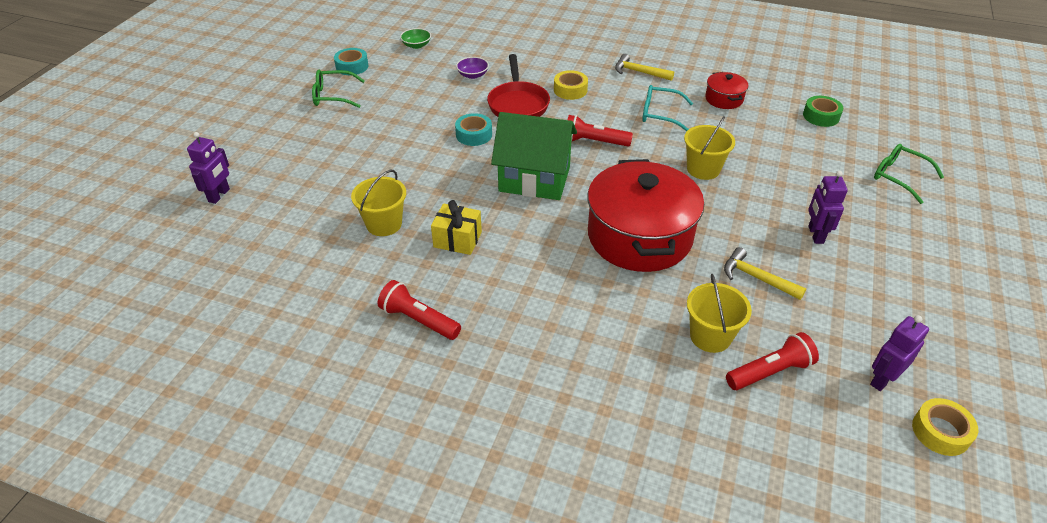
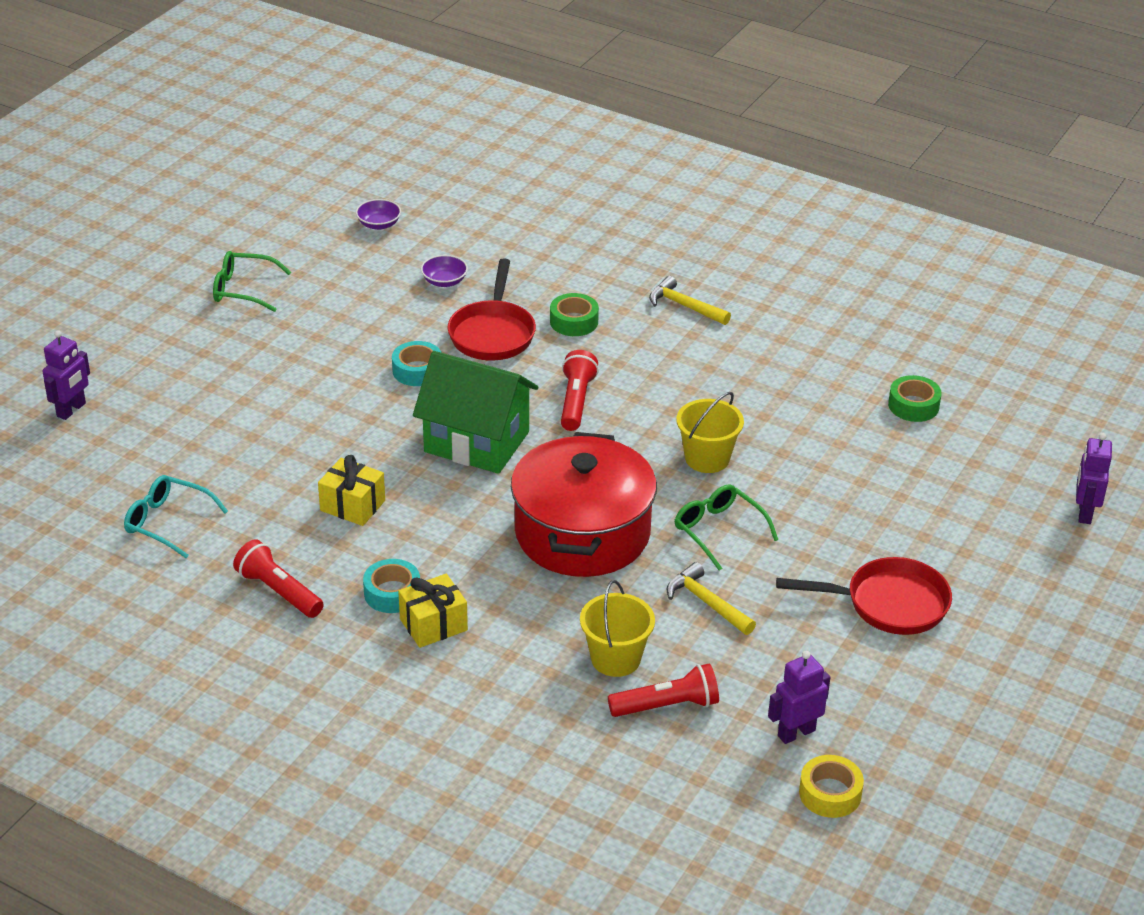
camera: 10 degrees right, 5 degrees down
(352, 66) = (279, 247): turquoise tape -> turquoise tape (392, 593)
(384, 224) = (267, 474): yellow bucket -> none
(416, 45) = (379, 224): green bowl -> purple bowl
(554, 329) = (433, 625): none -> yellow gift
(570, 90) = (574, 321): yellow tape -> green tape
(594, 142) = (576, 401): red flashlight -> red flashlight turned 75 degrees clockwise
(660, 114) = (685, 373): turquoise glasses -> turquoise glasses (167, 522)
(724, 99) = (787, 362): red pot -> none
(815, 235) = (811, 562): purple robot -> purple robot (1084, 513)
(888, 258) = (888, 604): none -> red pan
(899, 177) = (971, 504): green glasses -> green glasses (718, 531)

